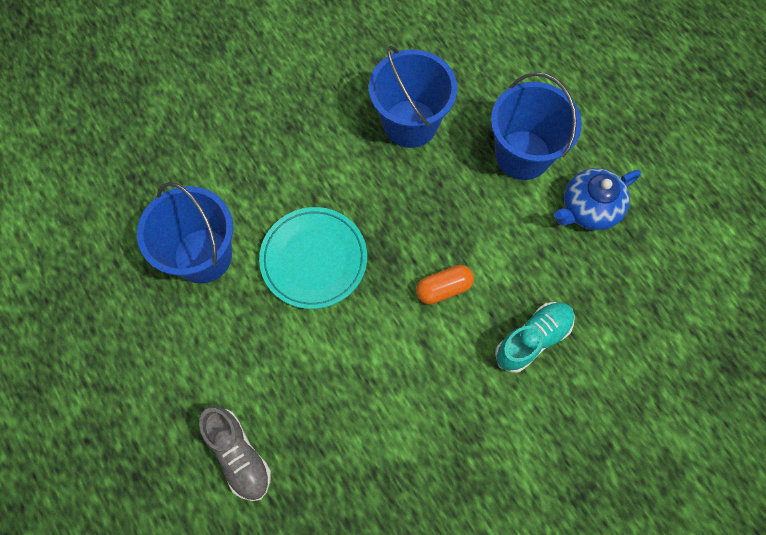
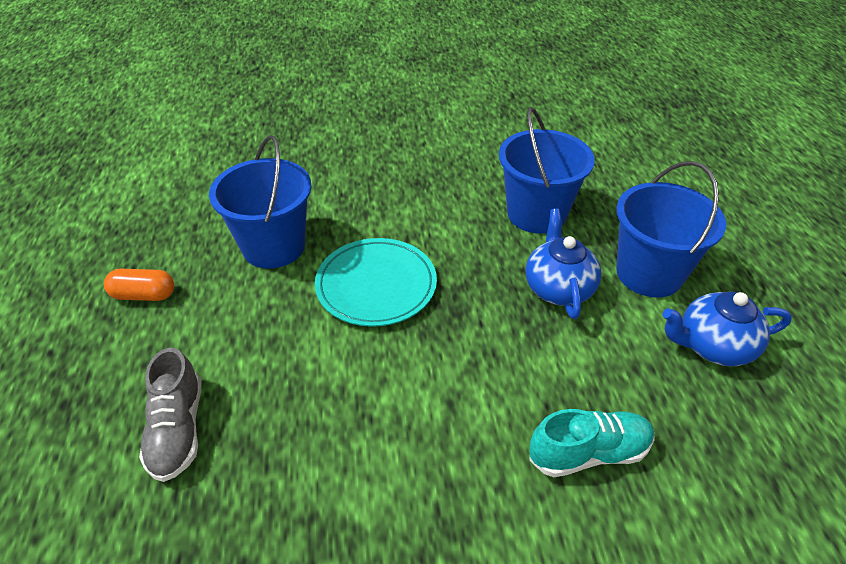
camera: 25 degrees right, 25 degrees down
(443, 288) = (501, 359): orange capsule -> orange capsule (144, 295)
(459, 200) = (558, 288): none -> blue teapot

